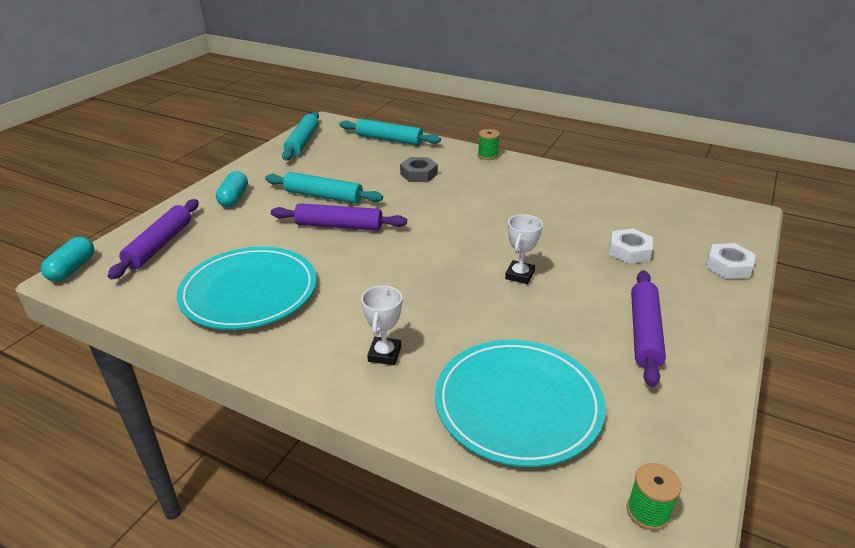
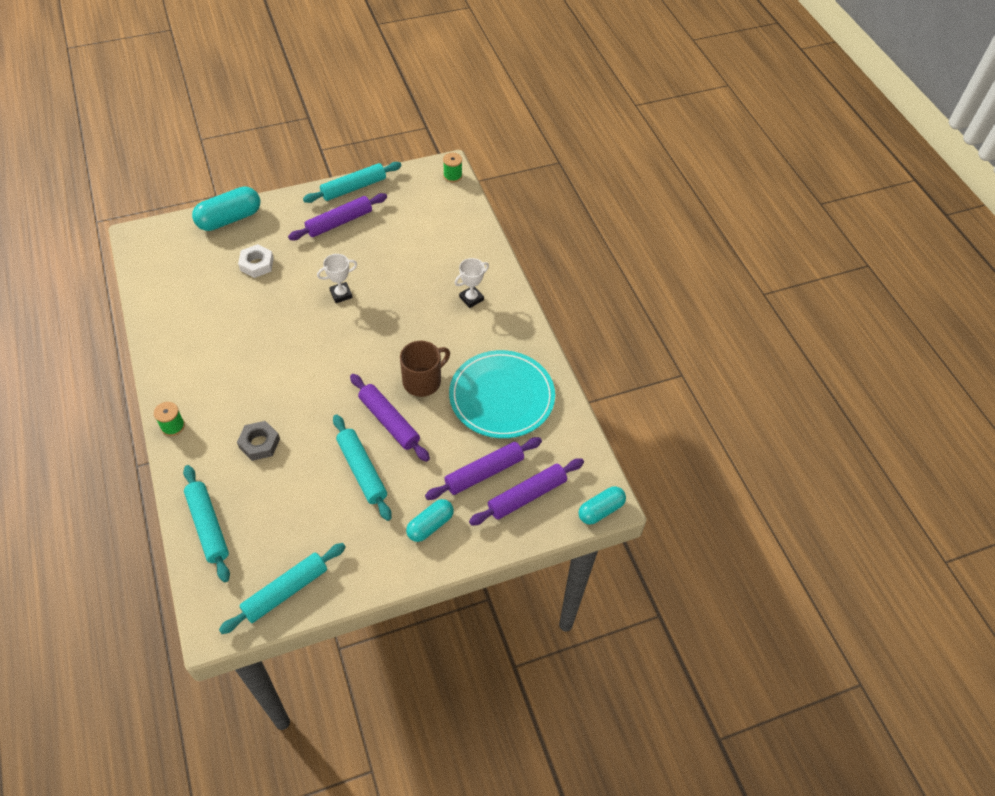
camera: 140 degrees left, 20 degrees up
(215, 239) = (484, 473): none -> purple rolling pin
(344, 261) = (423, 381): none -> brown mug
(518, 404) = (443, 235): turquoise plate -> none
(710, 382) = (353, 188): none -> turquoise rolling pin
(728, 266) = (229, 219): white nut -> turquoise capsule

